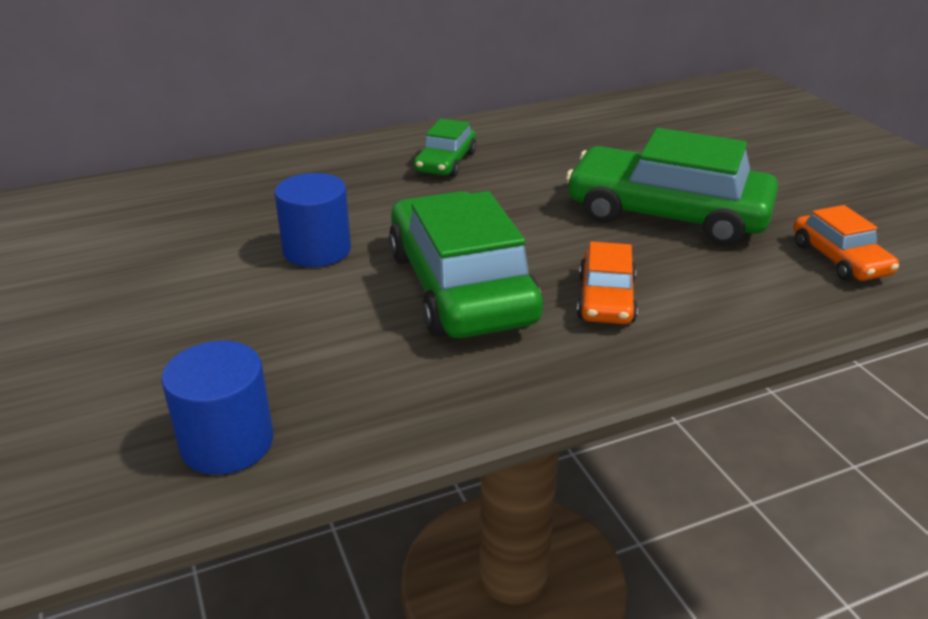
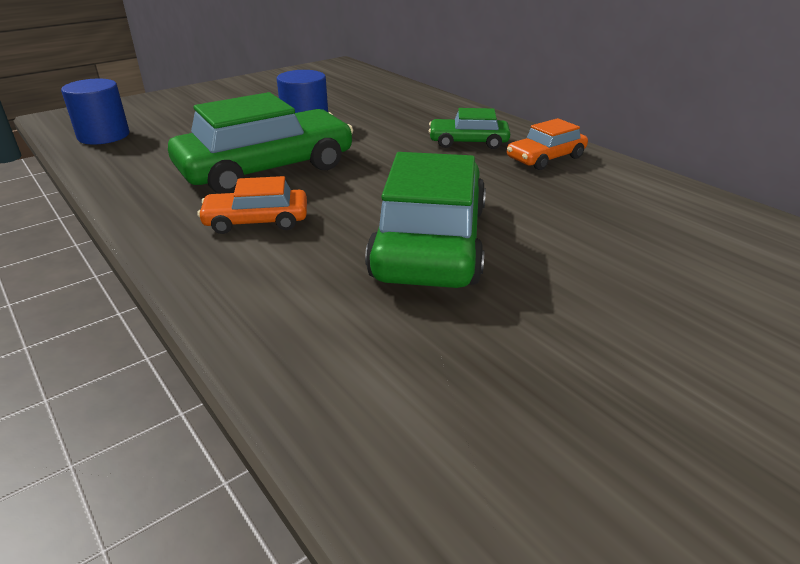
camera: 75 degrees right, 0 degrees up
(839, 259) = (373, 359): orange car -> orange car (545, 158)

